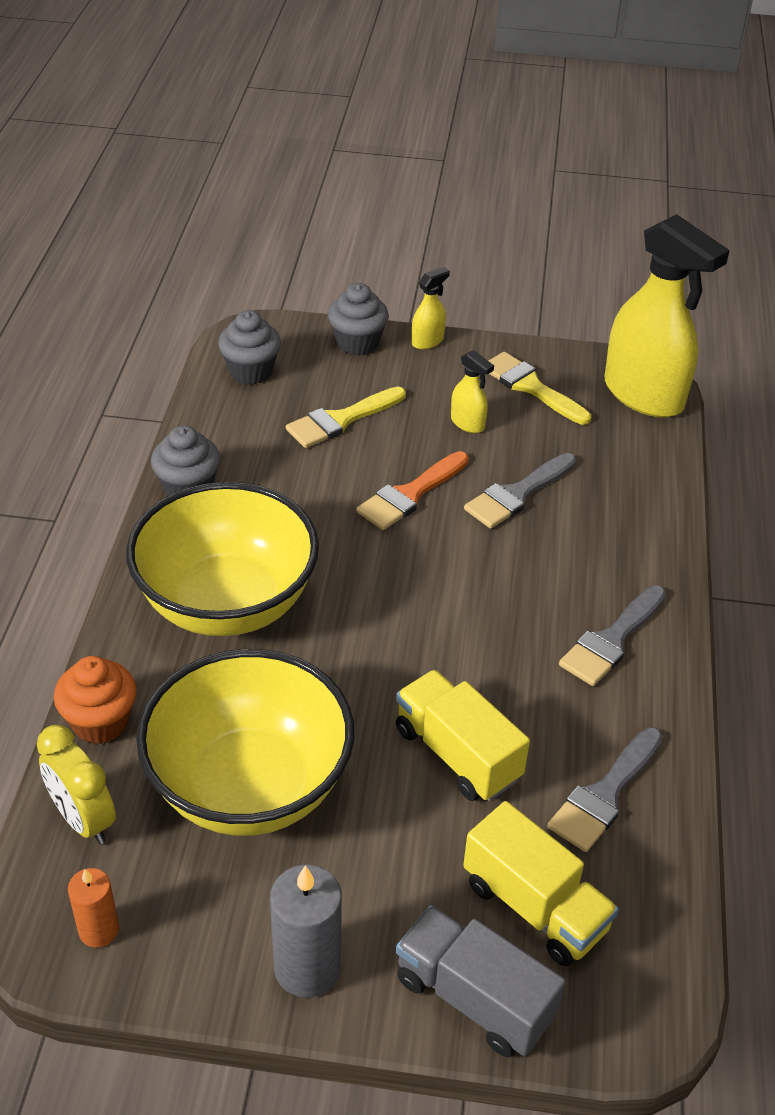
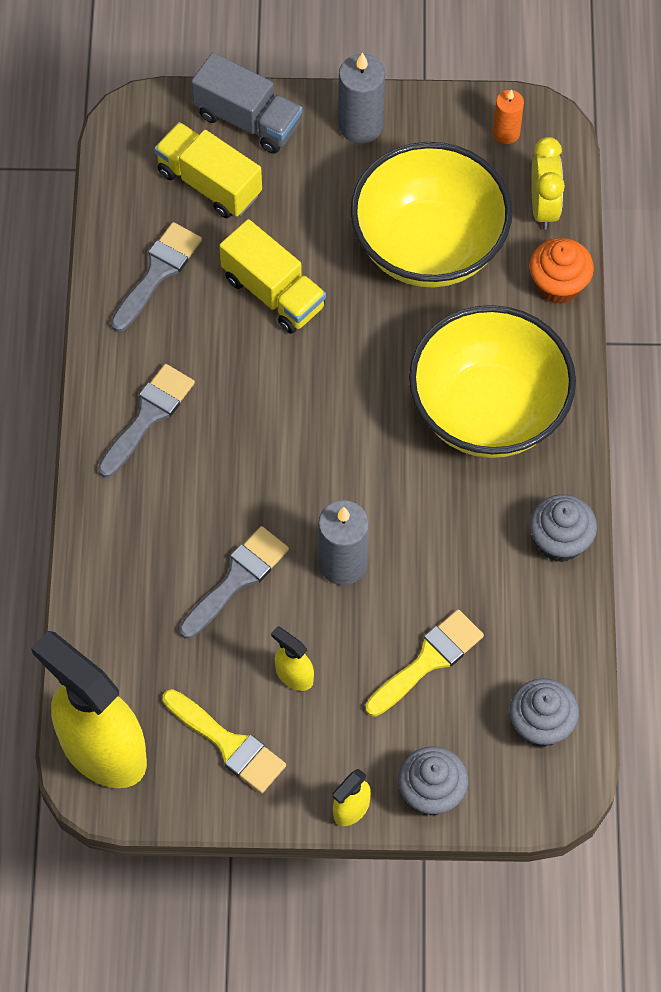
camera: 175 degrees right, 20 degrees up
(83, 819) = (544, 206): yellow clock -> yellow clock turned 45 degrees clockwise
(410, 494) = (343, 563): orange brush -> grey candle

